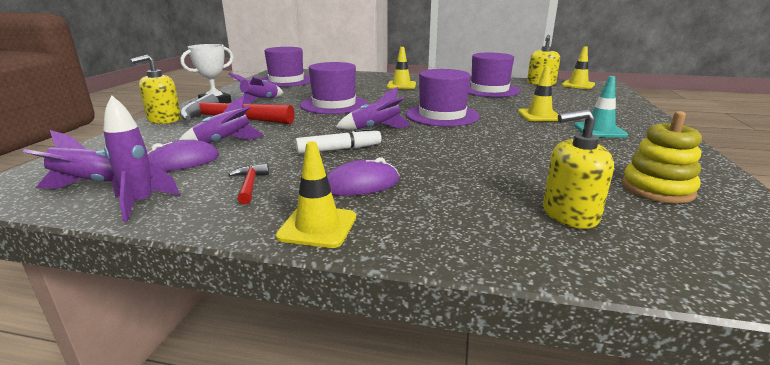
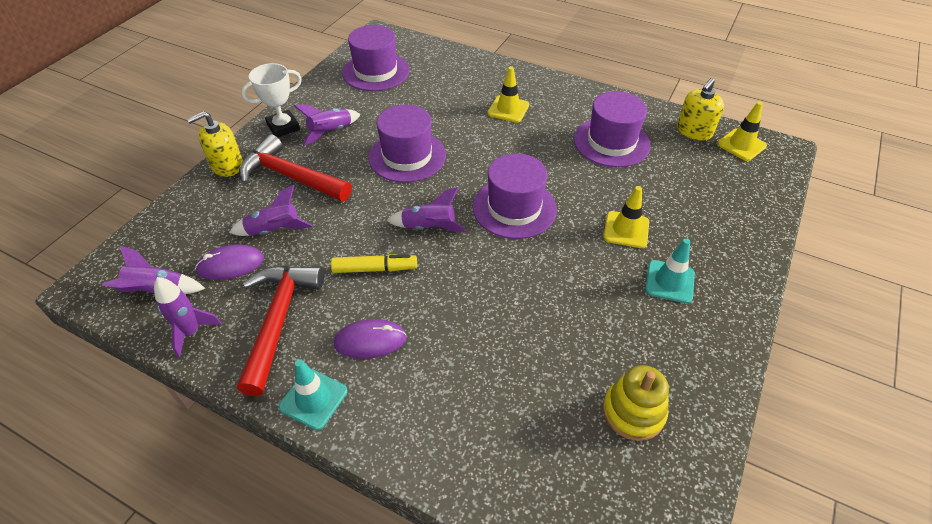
camera: 15 degrees right, 25 degrees up
(250, 185) = (278, 320): red hammer -> red hammer, size x2.28
(317, 227) = (313, 399): yellow traffic cone -> turquoise traffic cone
(339, 149) = (374, 269): white marker -> yellow marker
(569, 214) = (522, 431): yellow soap dispenser -> none

